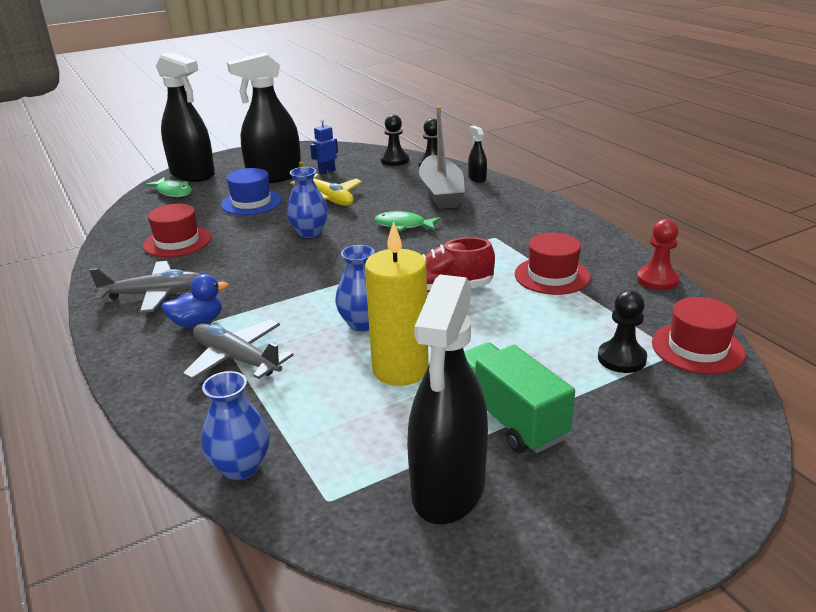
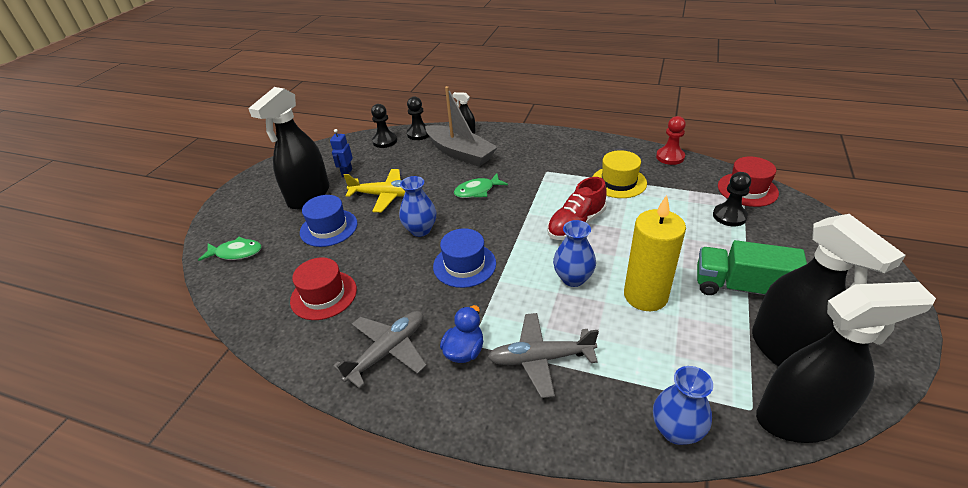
camera: 40 degrees left, 10 degrees up
(193, 175) = (226, 228): black spray bottle -> black spray bottle (798, 419)
(298, 271) = (464, 265): none -> blue hat
(552, 276) = (618, 182): red hat -> yellow hat

